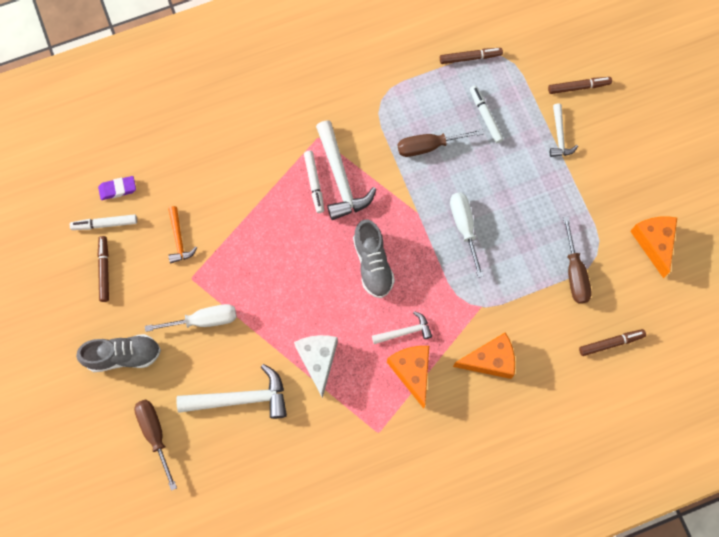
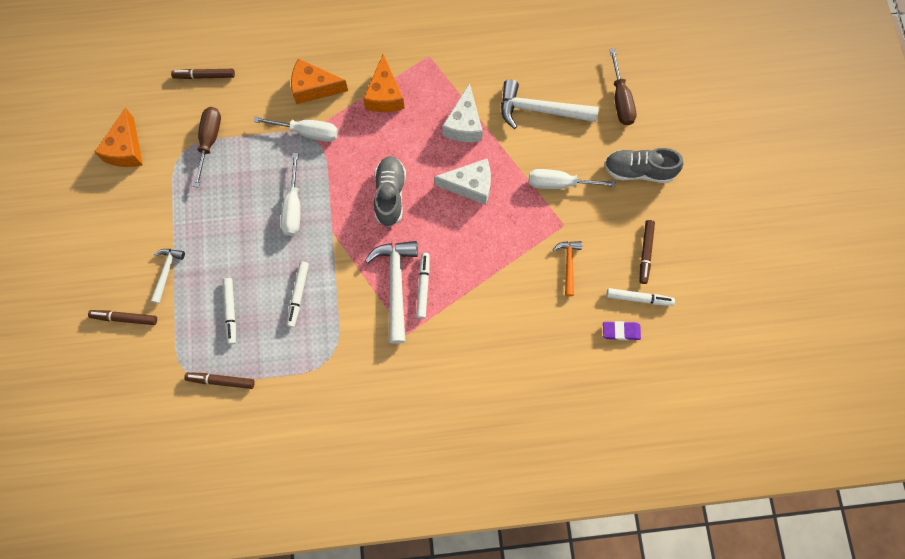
camera: 165 degrees left, 0 degrees up
(294, 295) = (470, 185): none -> white cheese
(405, 332) = (380, 129): white hammer -> none
(429, 146) = (298, 295): brown screwdriver -> white marker
(478, 308) = (307, 132): none -> white screwdriver

